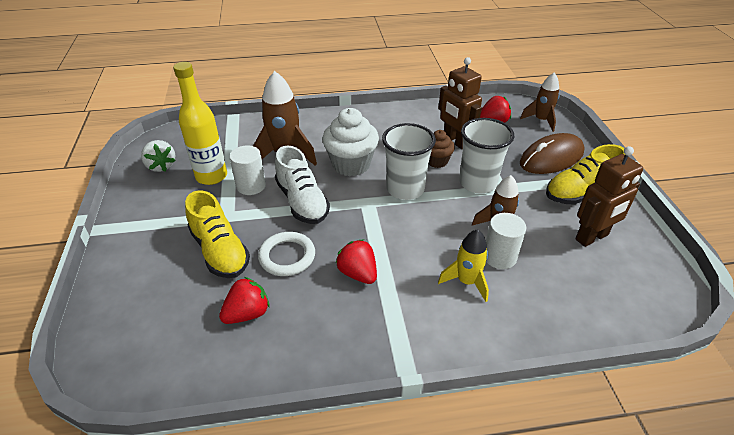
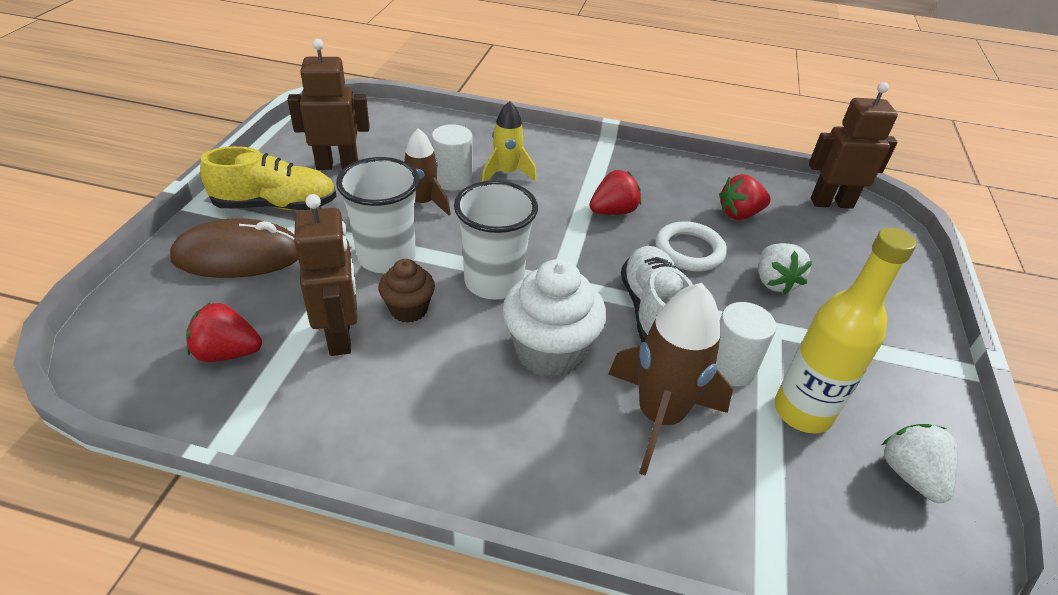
camera: 160 degrees left, 0 degrees up
(149, 369) = (831, 203): none -> brown robot
(220, 251) = (774, 282): yellow shoe -> white strawberry
(358, 273) = (613, 211): red strawberry -> red strawberry turned 105 degrees counterclockwise
(541, 120) = (144, 325): brown rocket -> none

